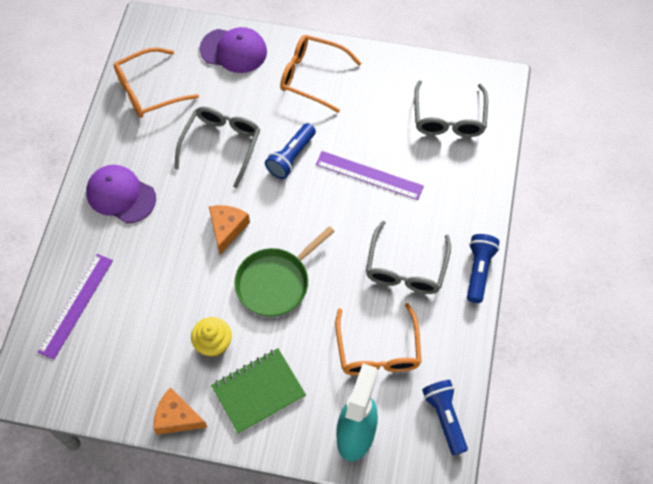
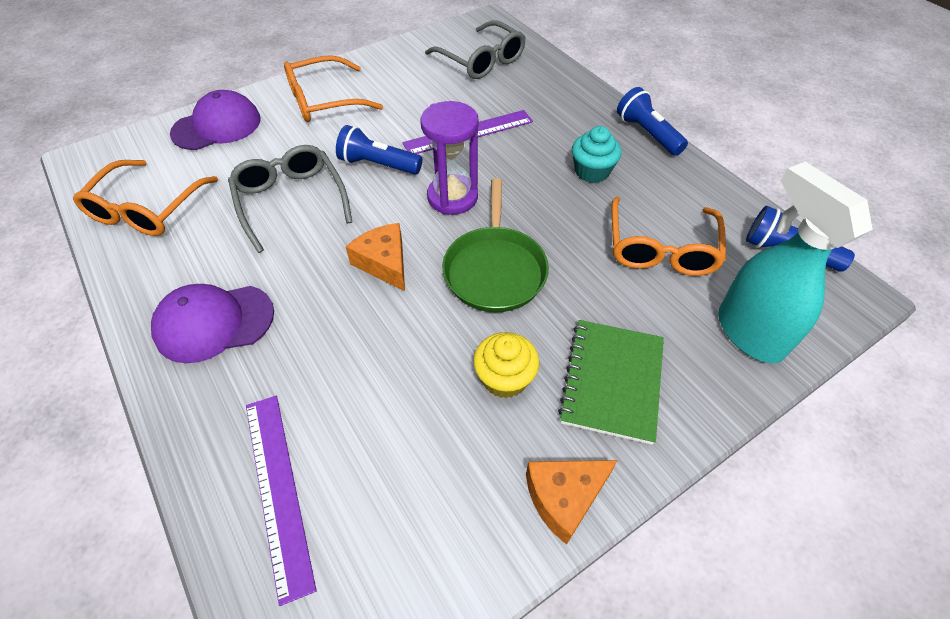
camera: 45 degrees left, 10 degrees down
(291, 157) = (378, 165): blue flashlight -> blue flashlight turned 120 degrees clockwise
(306, 216) = (452, 197): none -> purple hourglass
(378, 350) = (661, 247): orange glasses -> orange glasses turned 60 degrees clockwise
(406, 267) = (592, 171): grey glasses -> turquoise cupcake

